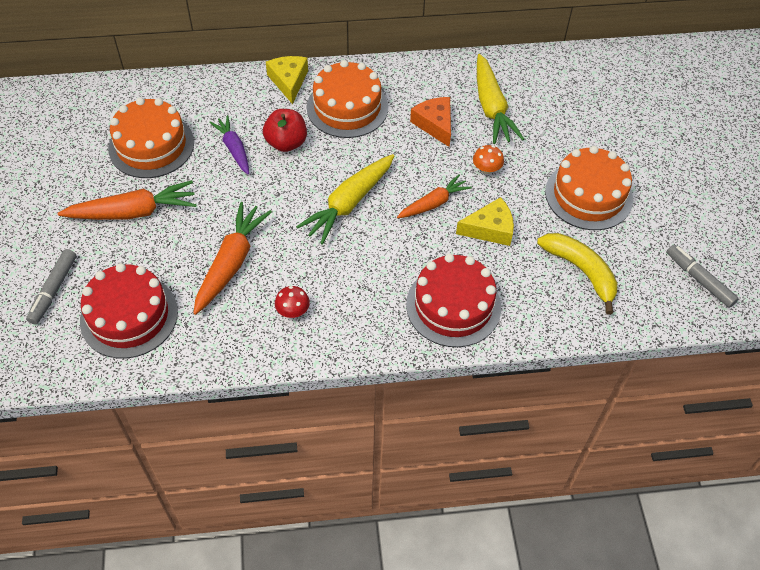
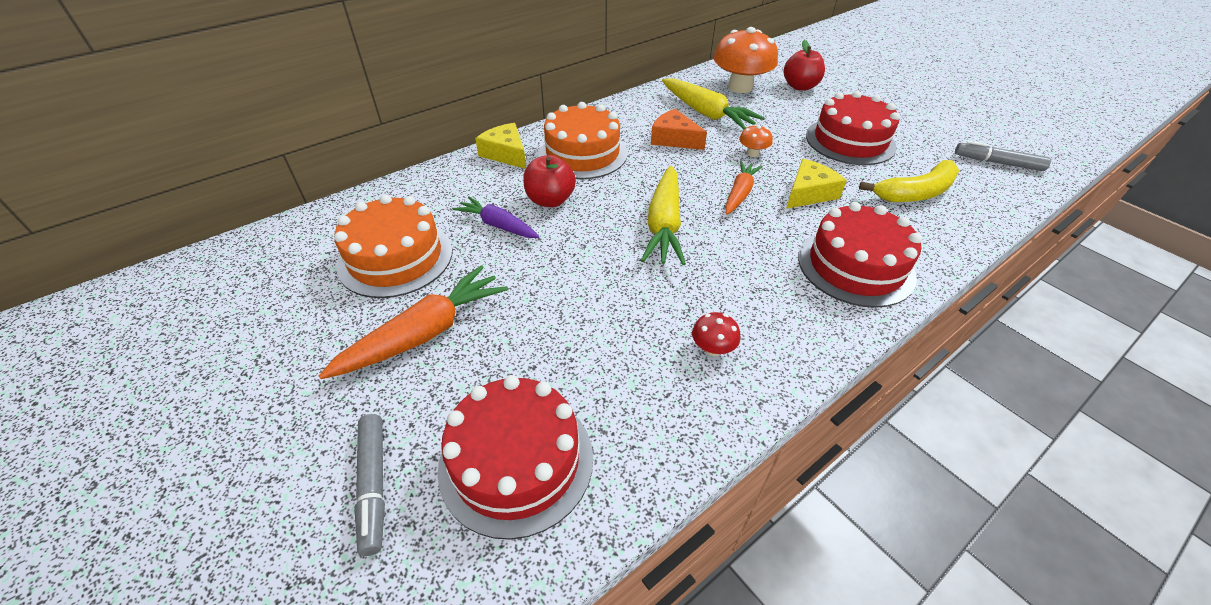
camera: 30 degrees left, 10 degrees down
(231, 263) = (595, 332): orange carrot -> none
(556, 89) = (740, 87): none -> orange mushroom
(581, 271) = (915, 193): yellow banana -> yellow banana turned 135 degrees clockwise
(588, 195) = (850, 141): orange cake -> red cake
(616, 112) = (800, 86): none -> red apple

